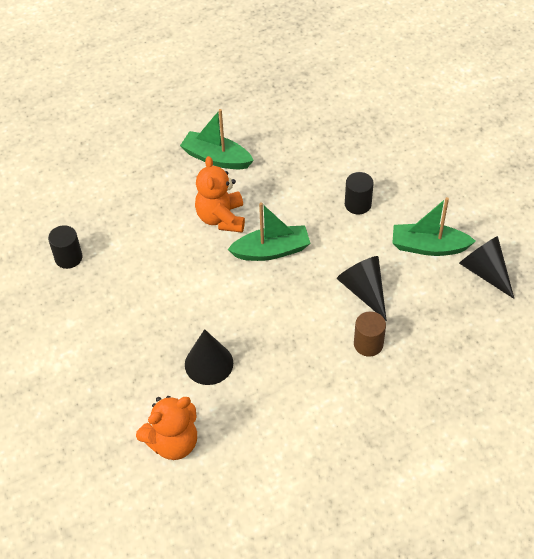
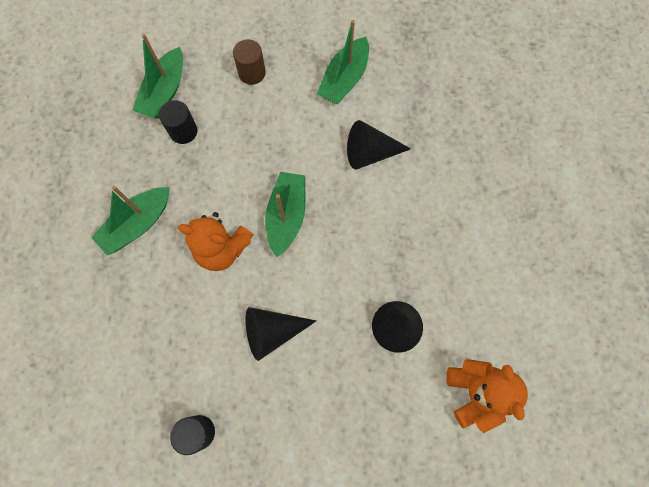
camera: 70 degrees left, 20 degrees up
(341, 129) = (164, 92): none -> green boat
(358, 204) = (267, 116): black cylinder -> black cylinder (183, 131)
(368, 344) = (430, 174): brown cylinder -> brown cylinder (252, 73)
(485, 272) = (391, 48): black cone -> black cone (272, 332)

